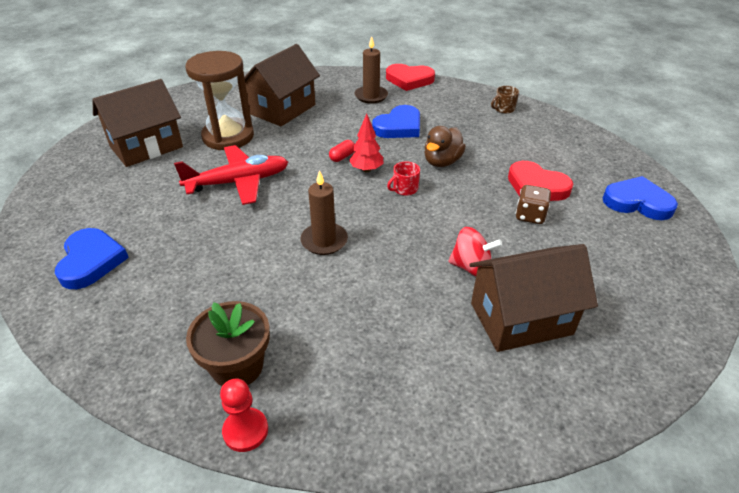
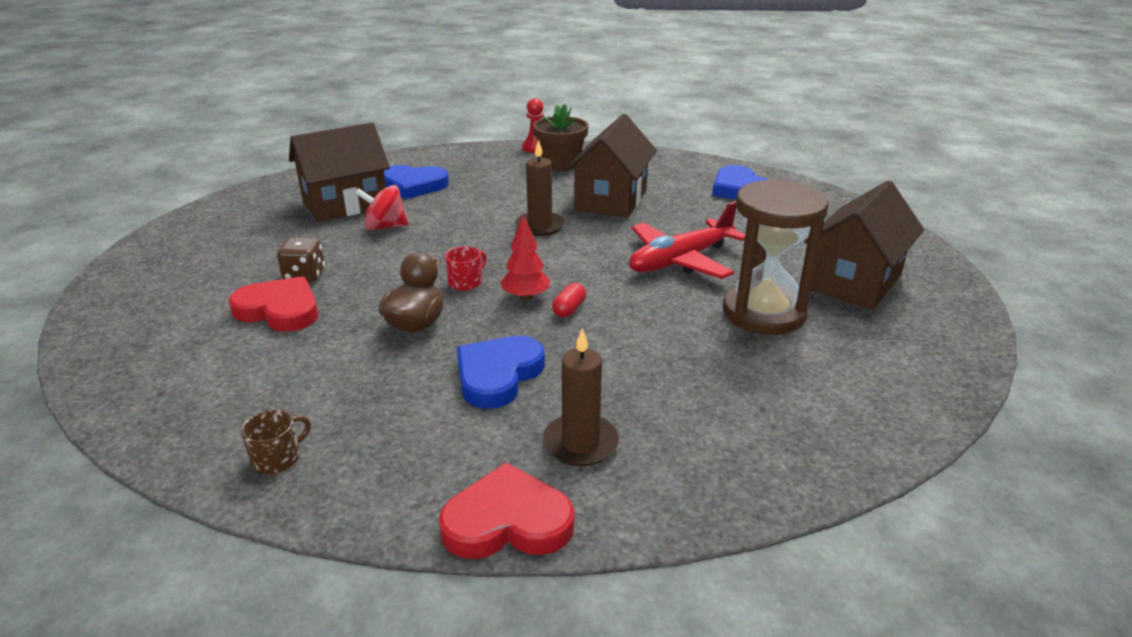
camera: 165 degrees right, 10 degrees down
(283, 109) = (730, 377): brown house -> brown house (611, 200)
(637, 202) = (143, 310): blue heart -> blue heart (413, 186)

